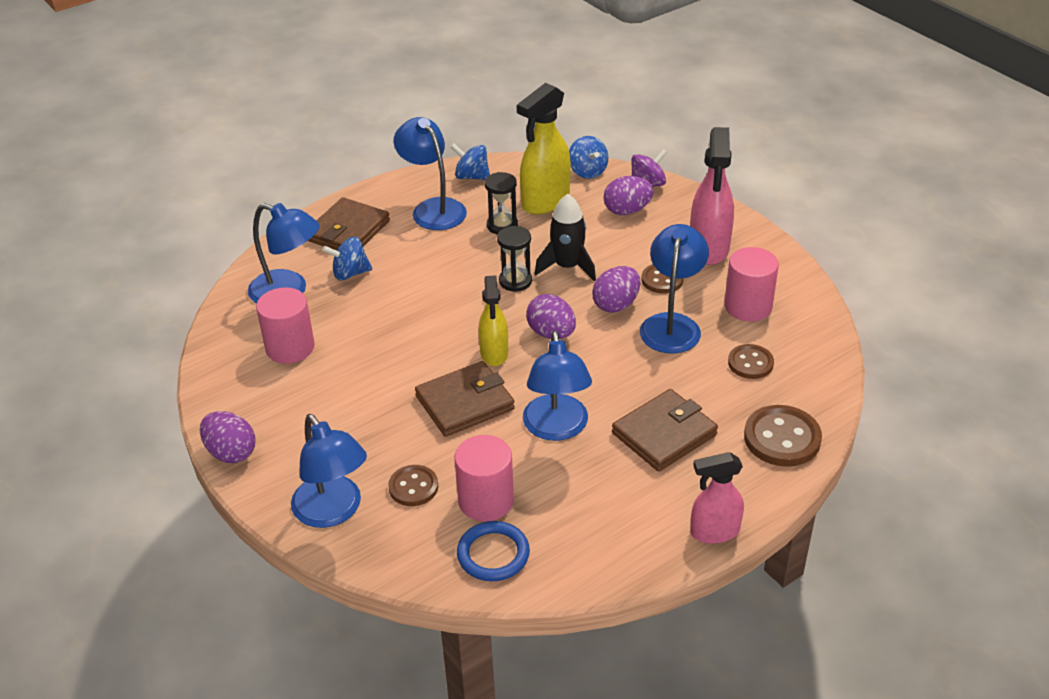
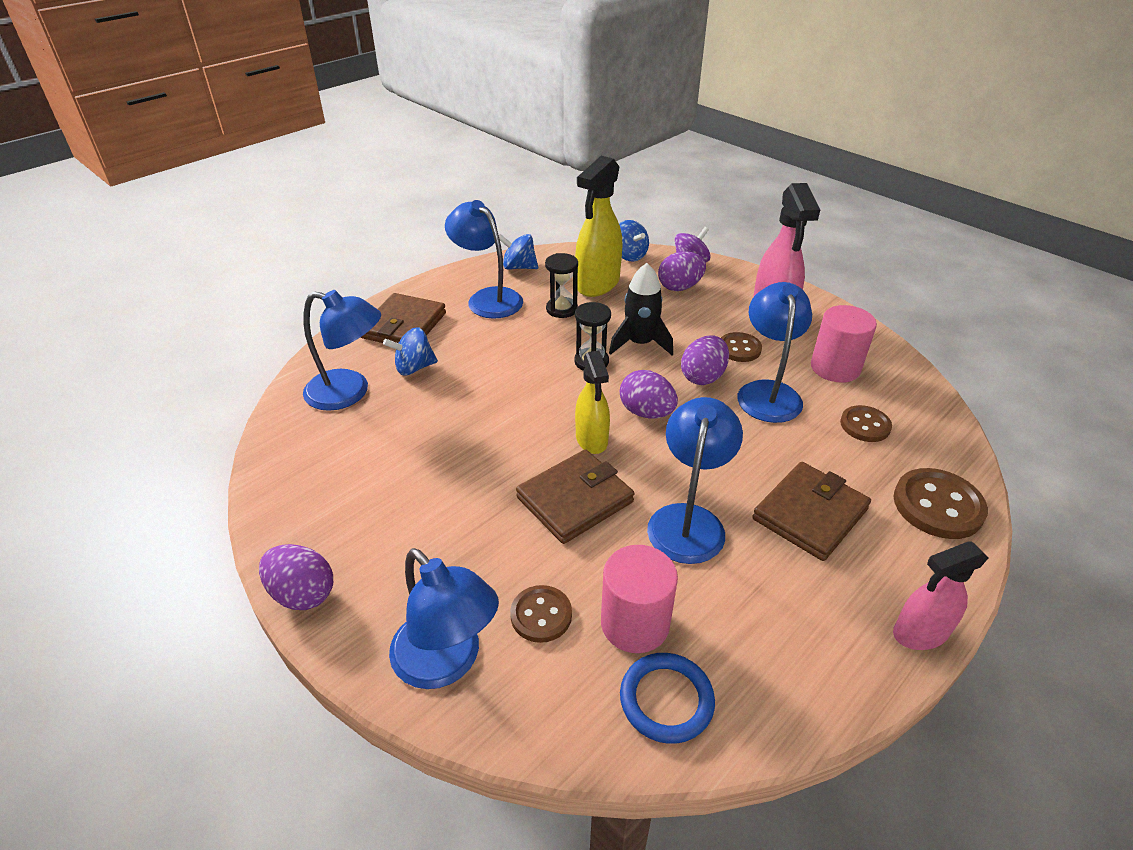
camera: 10 degrees left, 0 degrees up
(290, 347) = (359, 454): pink cylinder -> none
(557, 428) = (688, 520): blue lamp -> blue lamp turned 150 degrees counterclockwise

